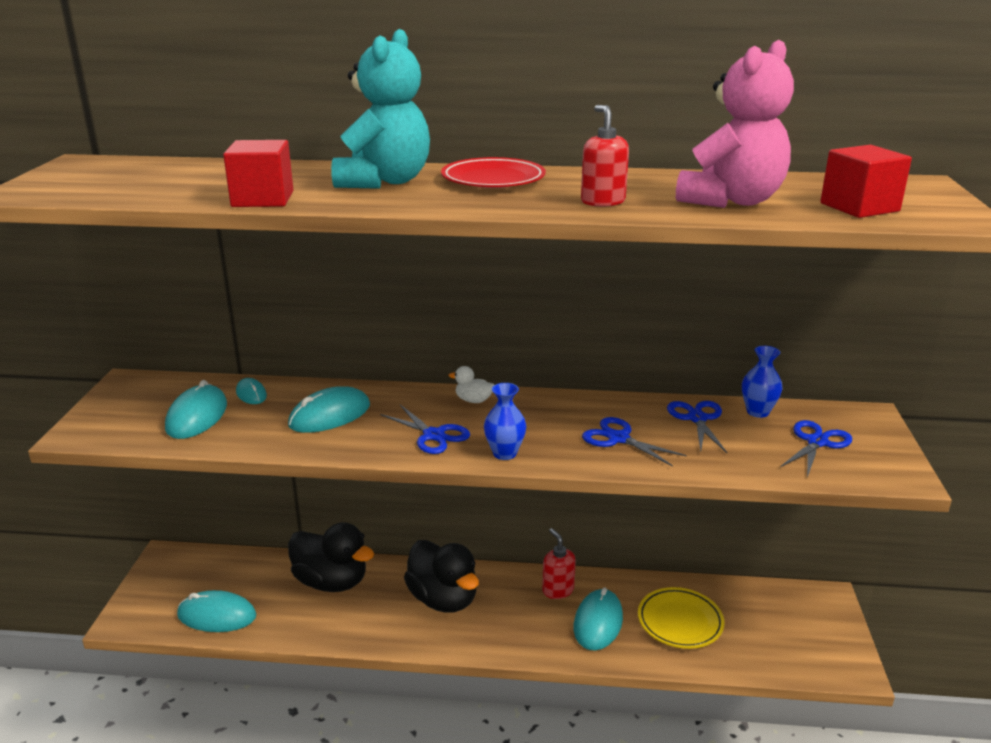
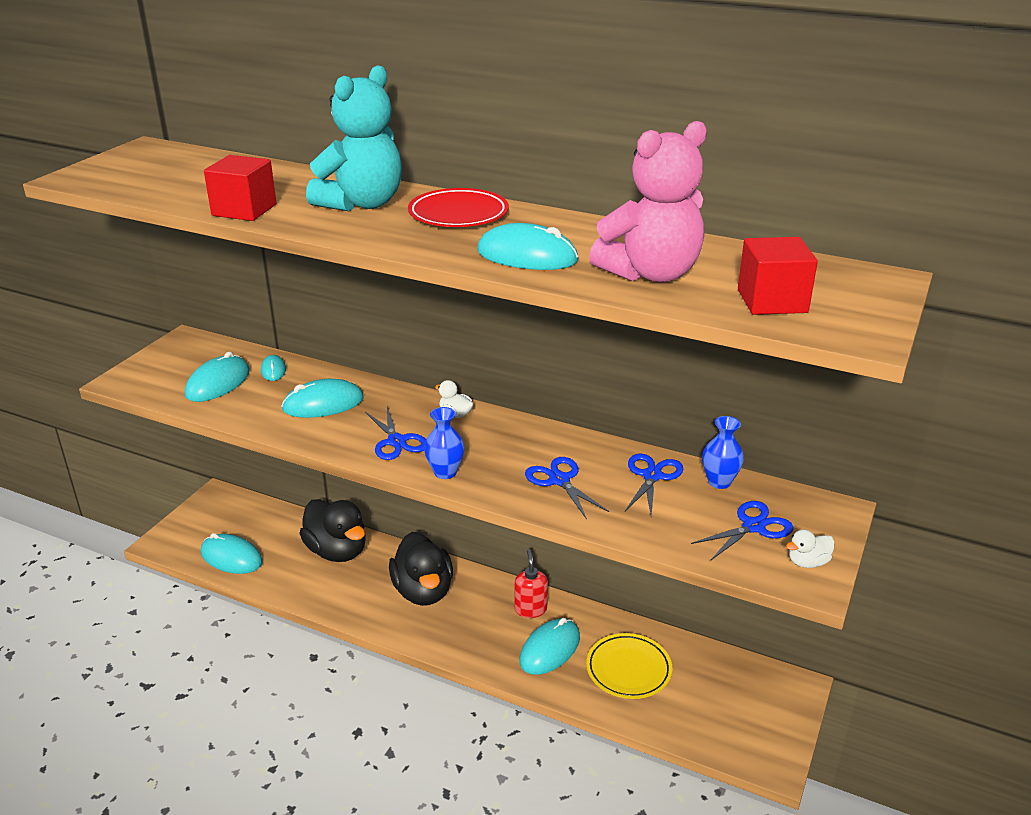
camera: 20 degrees right, 5 degrees up
(602, 201) = (527, 256): red soap dispenser -> turquoise mouse
(885, 461) = (807, 562): none -> white duck

